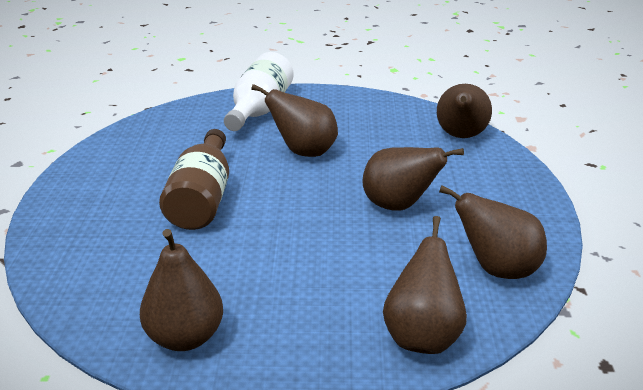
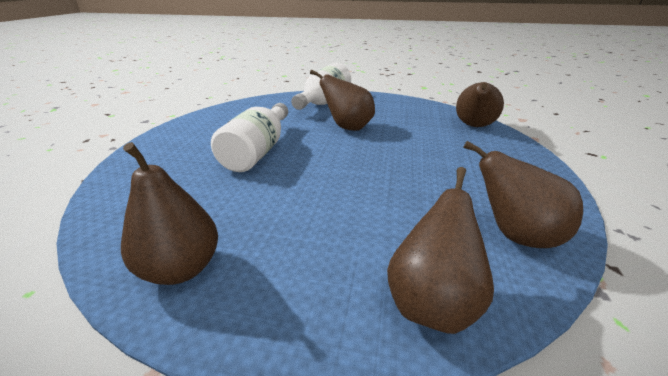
camera: 10 degrees right, 0 degrees up
(202, 198) = (258, 151): brown bottle -> white bottle
(399, 206) = (418, 170): brown pear -> none

